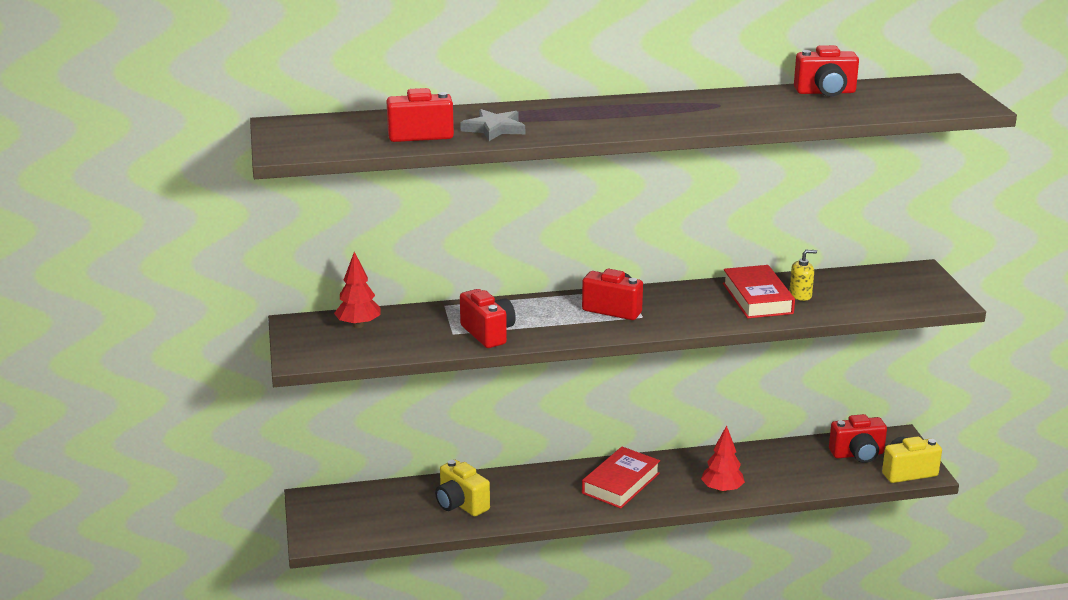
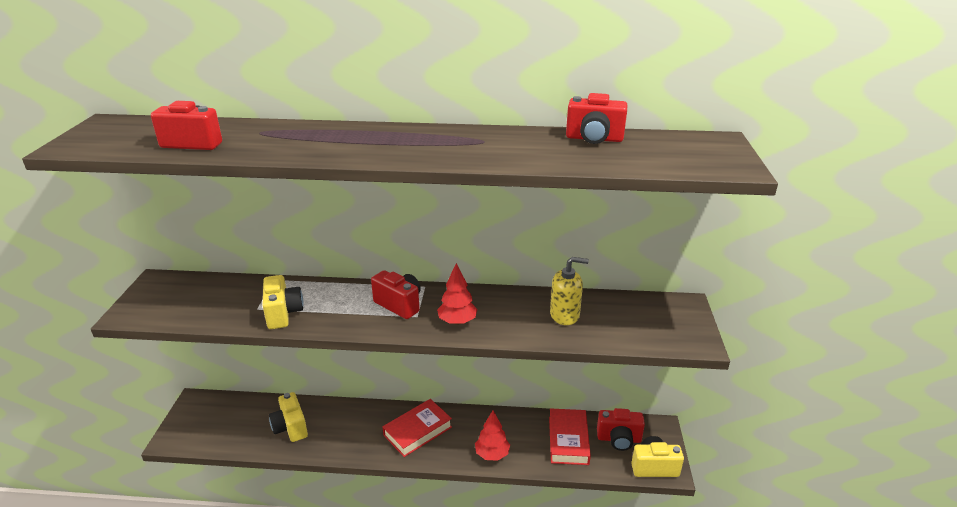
camera: 15 degrees right, 5 degrees up
(358, 325) = (196, 289): red tree -> red tree (457, 321)
(488, 333) = (283, 313): red camera -> yellow camera
(494, 129) = (261, 144): grey star -> none
(757, 298) = (525, 312): red book -> red book (568, 440)
(800, 295) = (564, 315): yellow soap dispenser -> yellow soap dispenser, size x1.55

